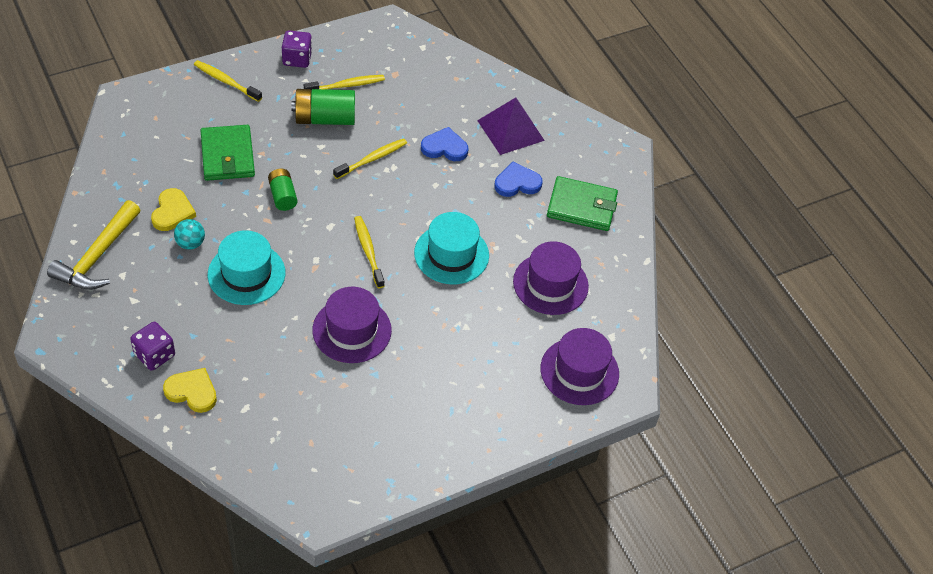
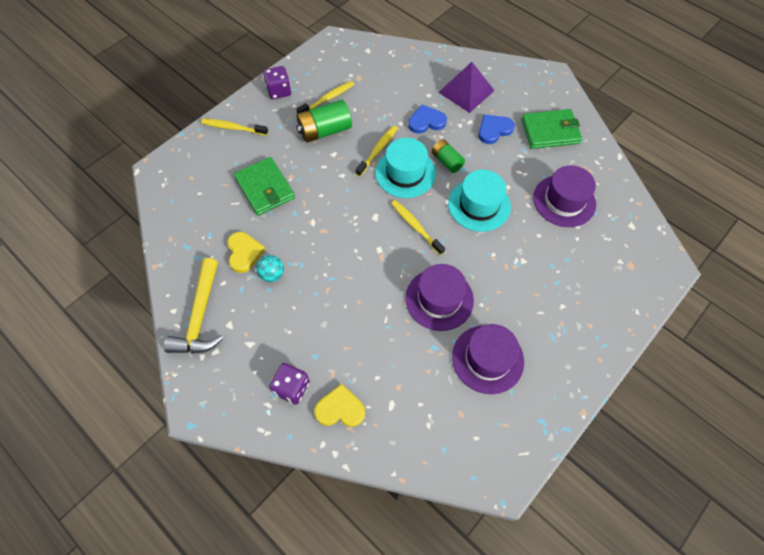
camera: 15 degrees left, 10 degrees up
(246, 274) = (331, 283): turquoise hat -> turquoise hat (405, 173)
(283, 196) = (325, 206): green battery -> green battery (447, 161)
(579, 371) = (626, 264): purple hat -> purple hat (487, 359)

